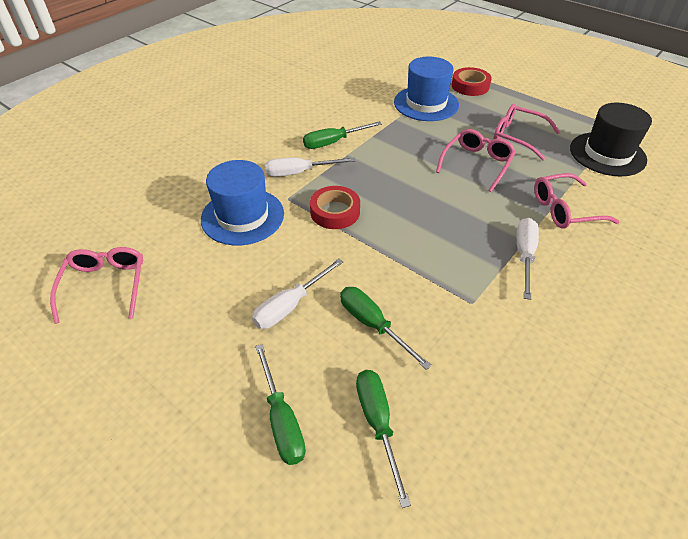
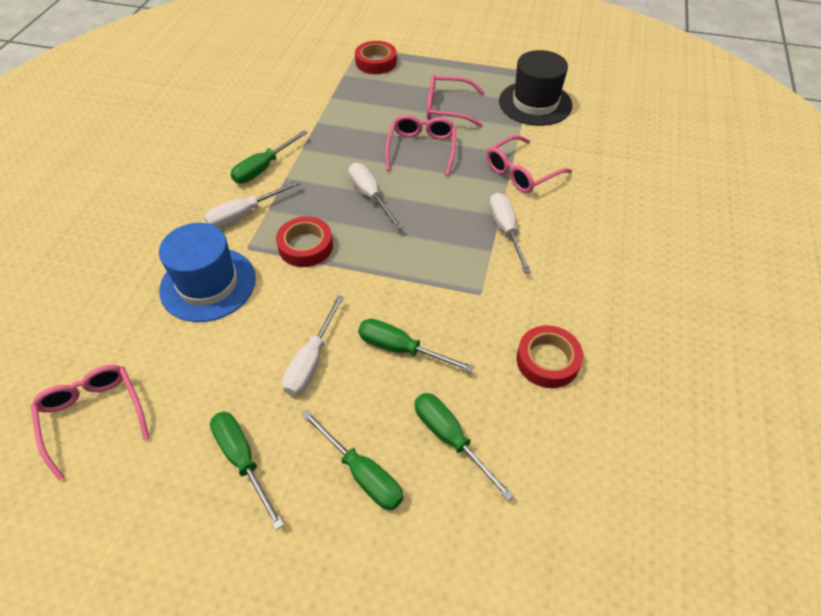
camera: 25 degrees left, 5 degrees up
(191, 365) = (242, 460): none -> green screwdriver
(411, 189) = (370, 196): none -> white screwdriver
(426, 103) = (340, 95): blue hat -> none
(511, 389) = (547, 360): none -> red tape

